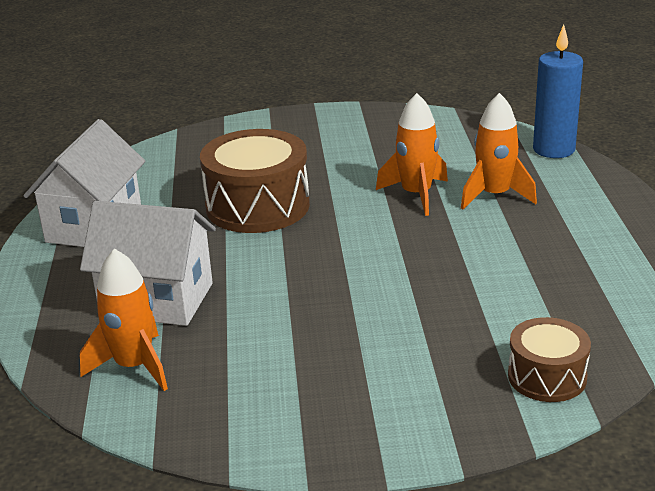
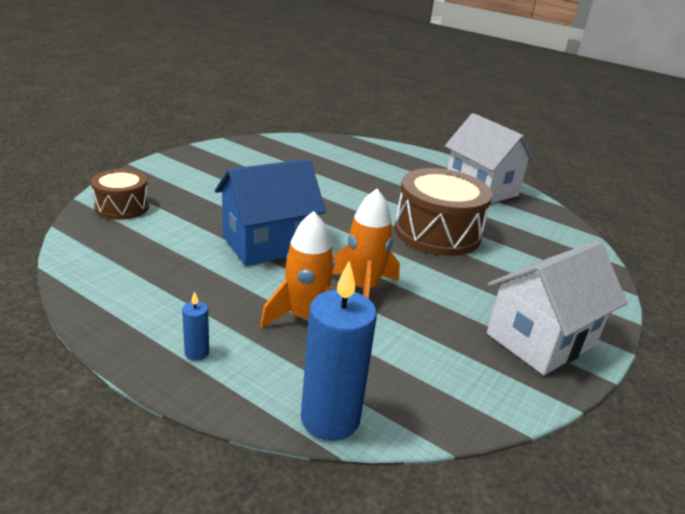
camera: 125 degrees right, 0 degrees up
(134, 366) = (324, 151): orange rocket -> none
(157, 300) = (371, 172): white house -> white house (541, 339)
(438, 261) = (268, 244): none -> blue house
(601, 207) = (197, 352): none -> blue candle

